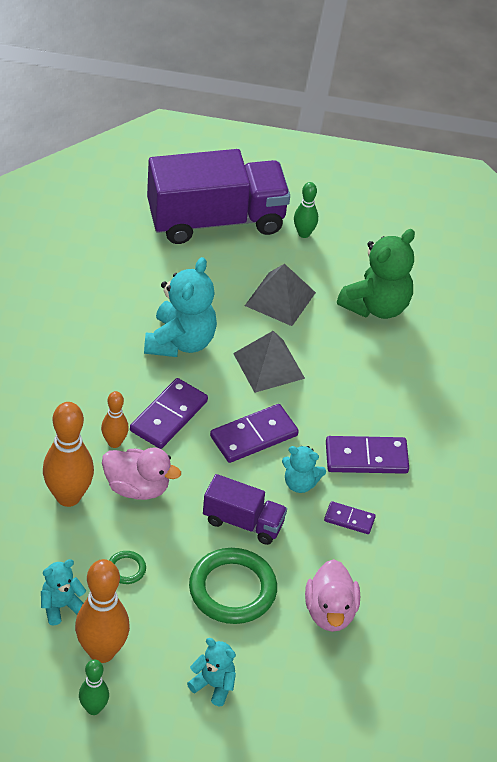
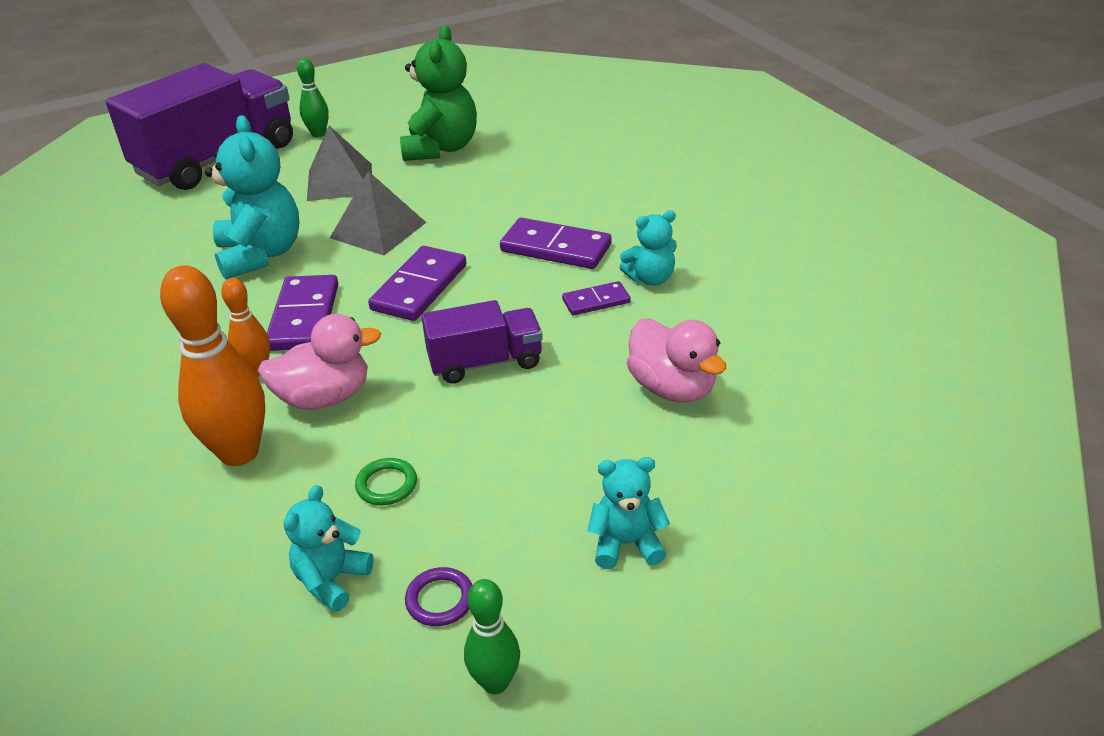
camera: 30 degrees left, 10 degrees down
(101, 652) = (440, 600): orange bowling pin -> purple ring
(232, 589) = (540, 430): green ring -> none
(300, 483) = (511, 299): turquoise teddy bear -> turquoise teddy bear (650, 278)
(366, 458) = (555, 248): purple domino -> purple domino turned 60 degrees clockwise

